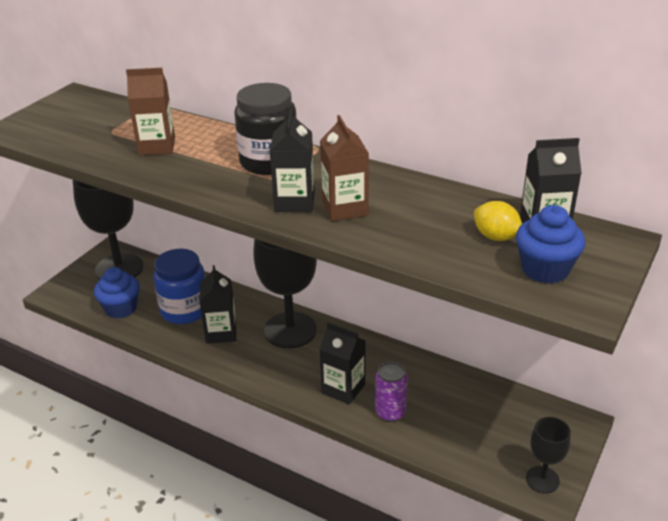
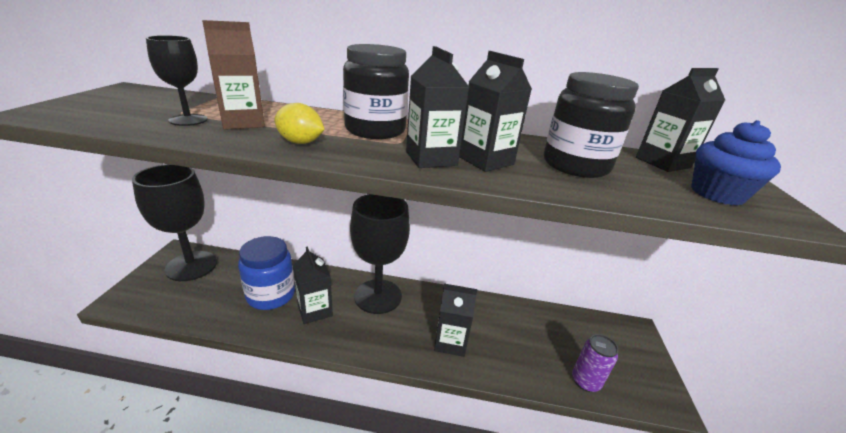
camera: 25 degrees left, 5 degrees down
(121, 308) = (201, 304): blue cupcake -> none
(345, 208) = (486, 161): brown carton -> black carton
(390, 412) = (502, 356): purple can -> purple can (585, 381)
(432, 222) = (575, 165): none -> black jar
(496, 237) = (641, 173): yellow lemon -> yellow lemon (300, 142)
(542, 479) = (654, 389): black goblet -> black goblet (188, 120)

